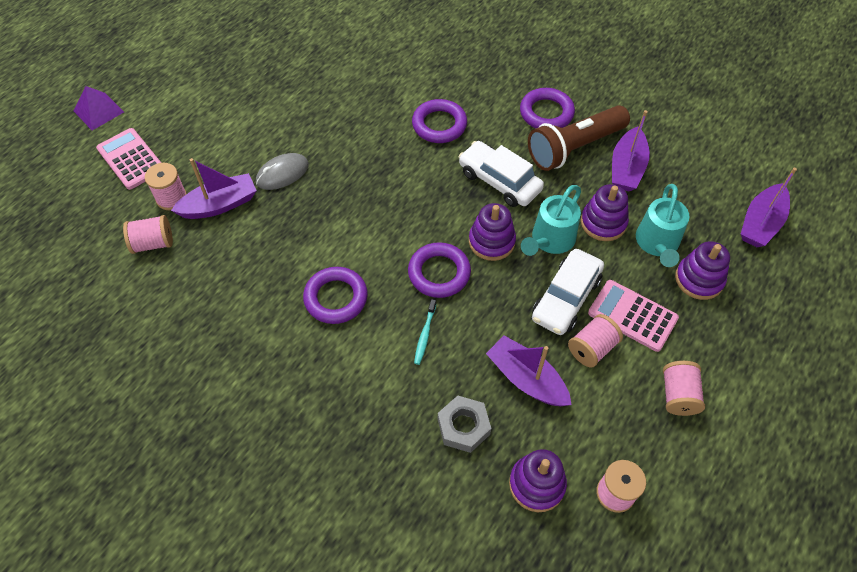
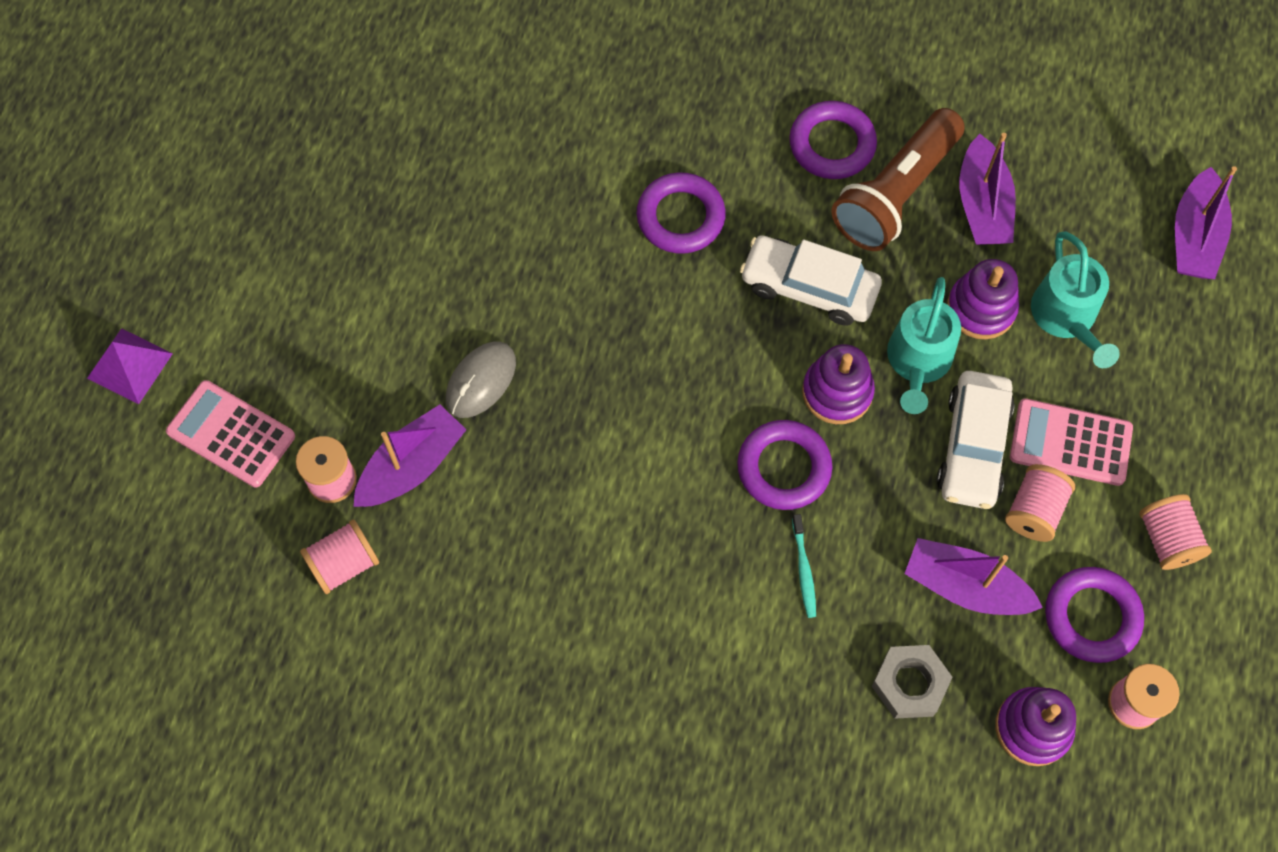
camera: 20 degrees left, 10 degrees up
(336, 298) = (655, 557): purple ring -> purple ring (1091, 617)
(699, 279) = (1139, 356): purple stacking toy -> none

